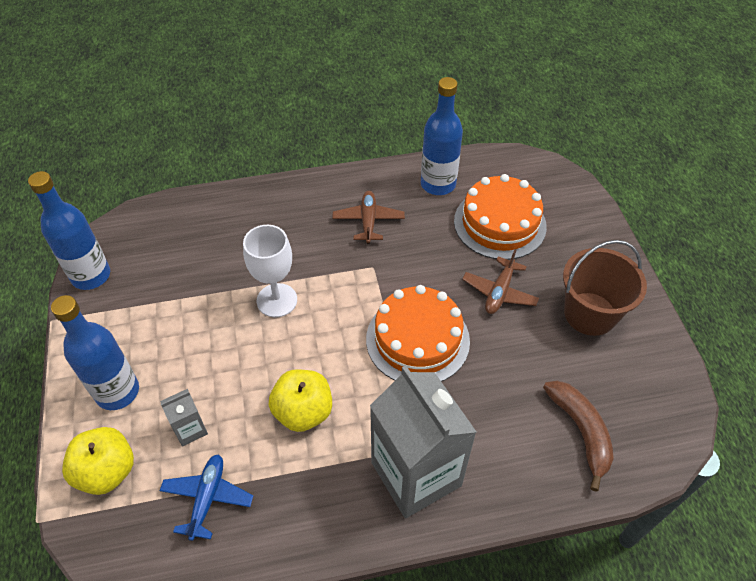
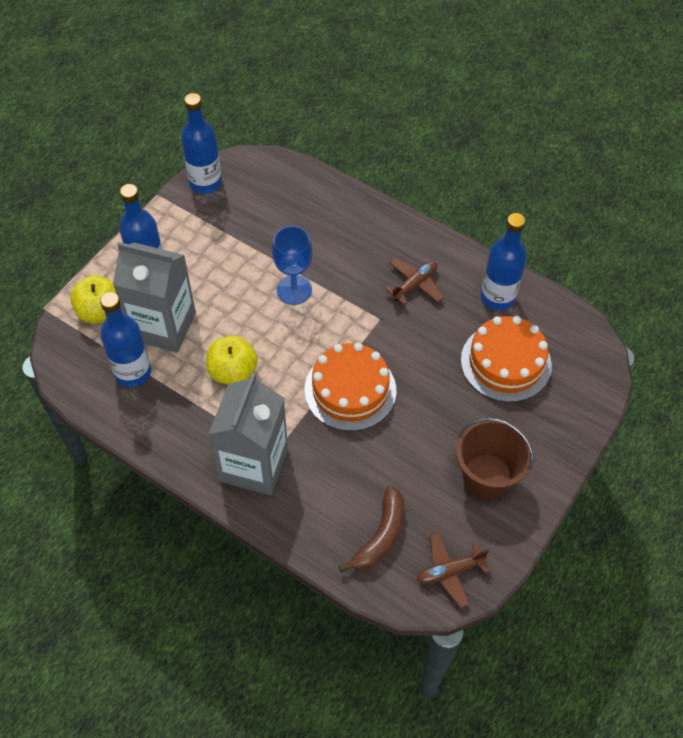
camera: 45 degrees right, 5 degrees up
(190, 429) = (163, 326): grey carton -> grey carton, size x2.35
(207, 498) = (133, 372): blue plane -> blue bottle
(277, 300) = (294, 290): white goblet -> blue goblet
(499, 292) = (442, 407): brown plane -> brown plane (449, 571)

